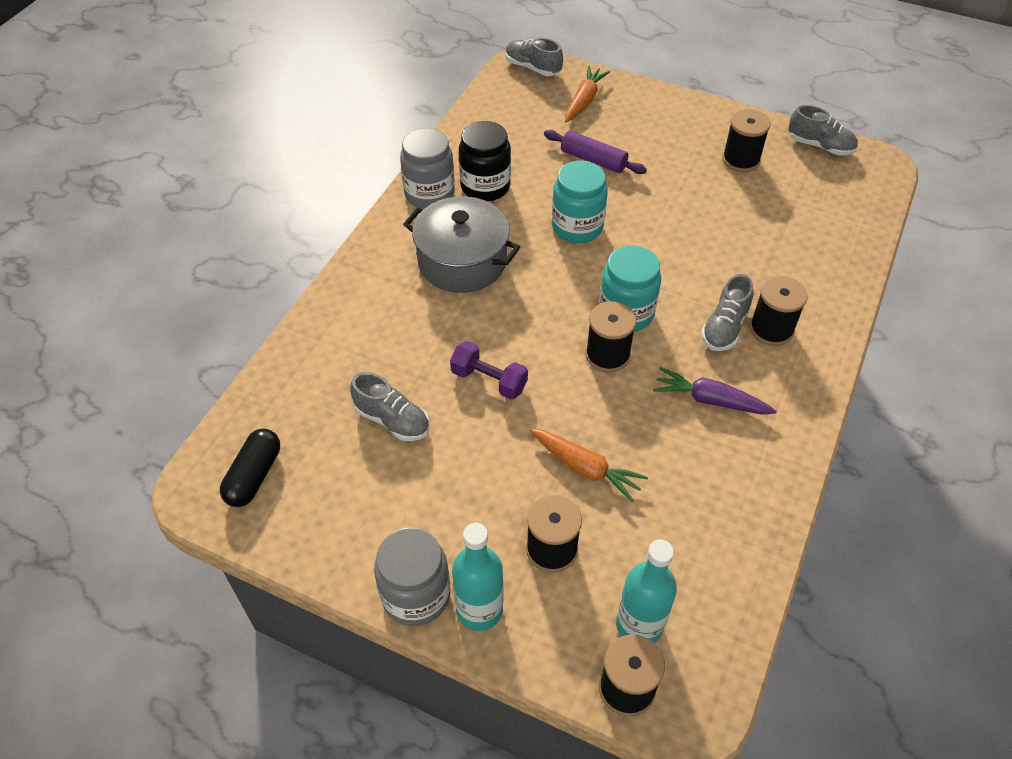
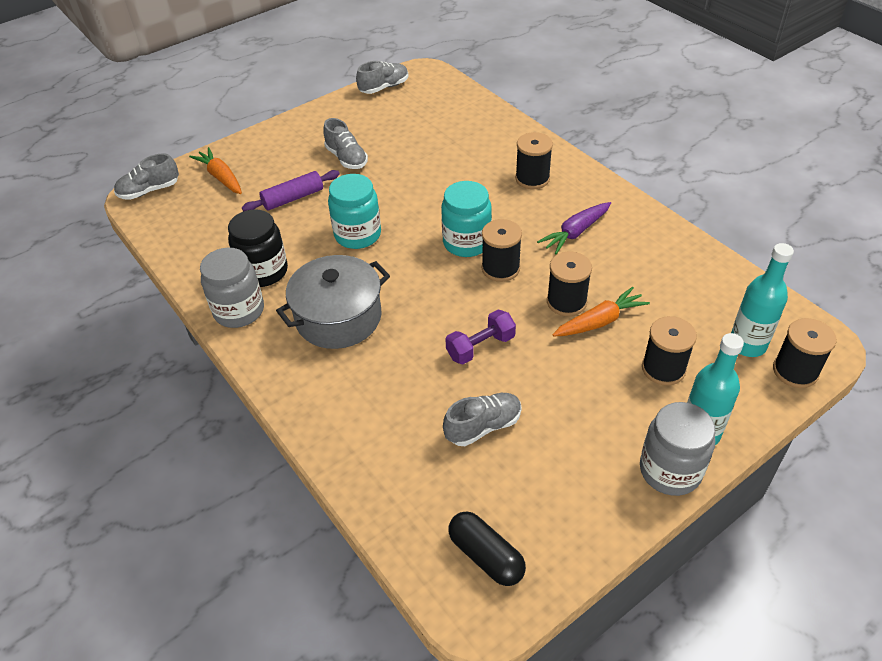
camera: 60 degrees left, 5 degrees down
(724, 327) = (516, 199): grey shoe -> grey shoe (346, 158)
(741, 160) = (364, 126): black spool -> black spool (566, 302)

